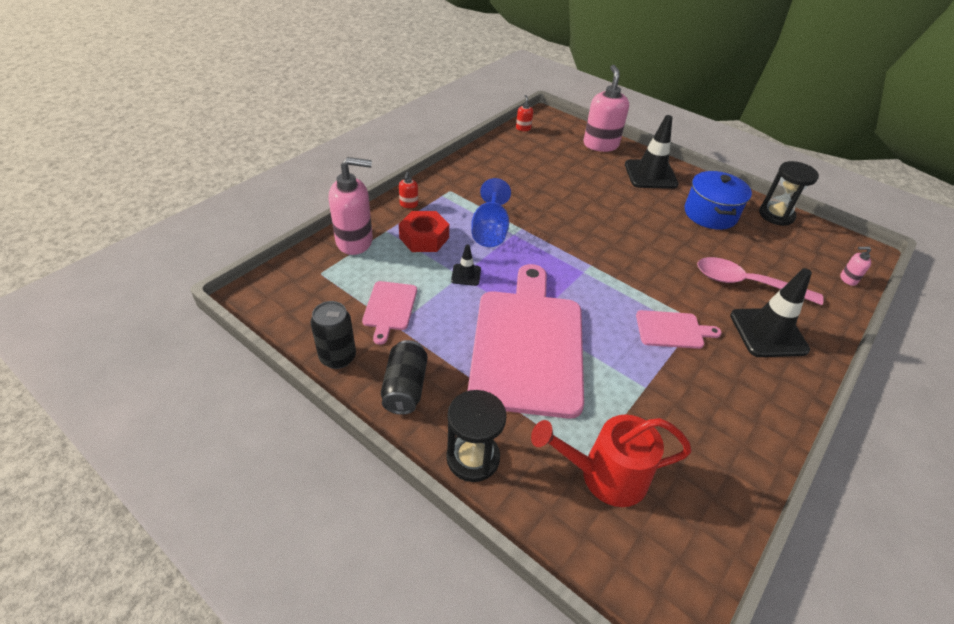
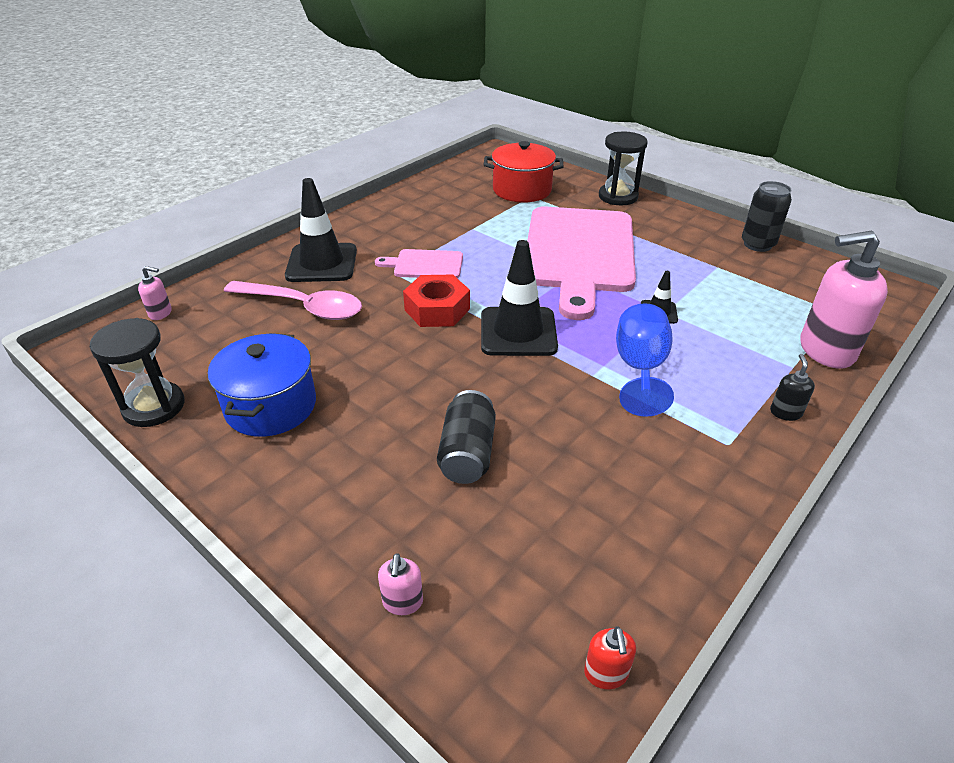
camera: 175 degrees left, 5 degrees down
(390, 308) = (732, 280): pink cutting board -> none
(405, 387) = (685, 228): black can -> black can (467, 453)
(409, 204) = (785, 412): red soap dispenser -> black soap dispenser
(424, 238) = (732, 357): red nut -> red nut (437, 309)
(600, 145) = (402, 602): pink soap dispenser -> pink soap dispenser, size x0.44
(604, 475) = (522, 190): red watering can -> red pot
(650, 175) = (326, 498): black traffic cone -> black traffic cone (518, 332)

